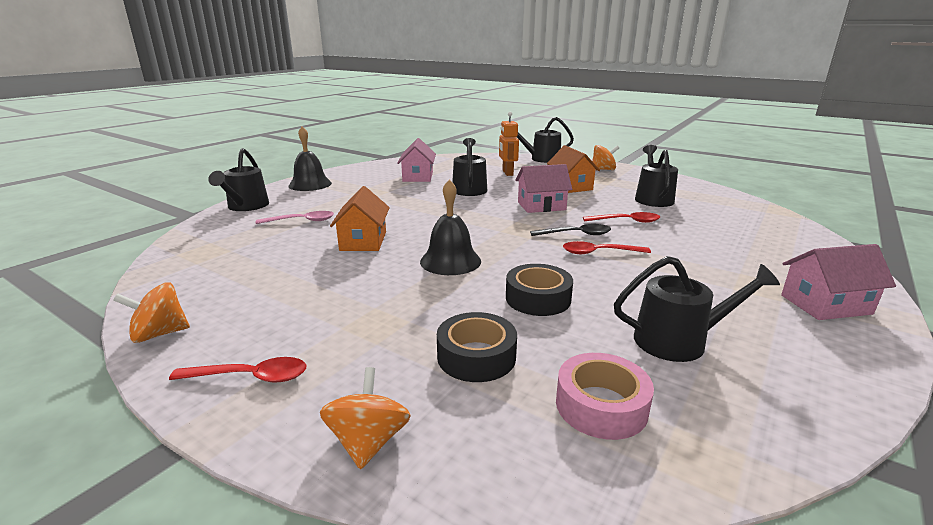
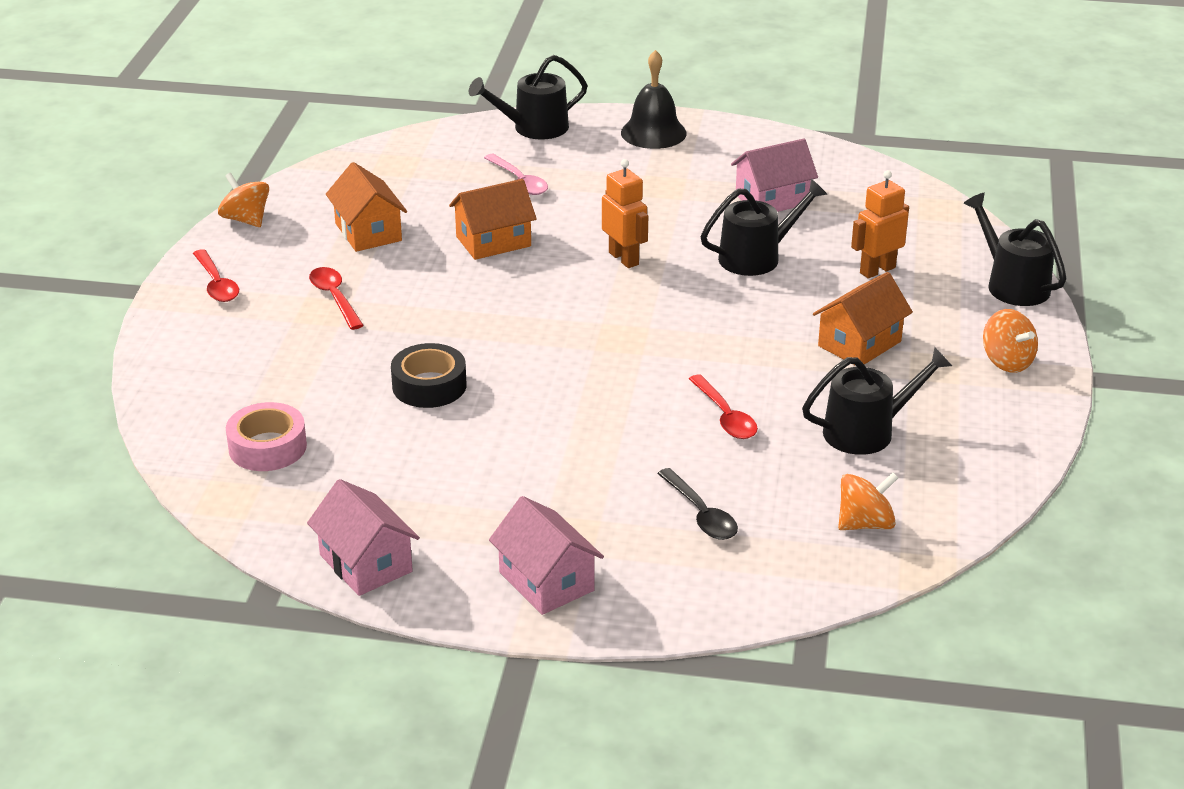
camera: 65 degrees right, 10 degrees up
(281, 280) = (368, 232): none -> orange house
(368, 442) = (176, 357): orange spinning top -> orange spinning top (865, 523)
(434, 213) = (624, 258): none -> orange robot
(450, 261) = (481, 312): black bell -> none
(476, 356) = (301, 375): black tape -> none
(541, 206) = (730, 334): pink house -> pink house (366, 563)
(576, 234) = (635, 381): black spoon -> black spoon (700, 514)
(599, 252) = (585, 408): red spoon -> red spoon (335, 298)
(678, 341) = (395, 480): black watering can -> none

